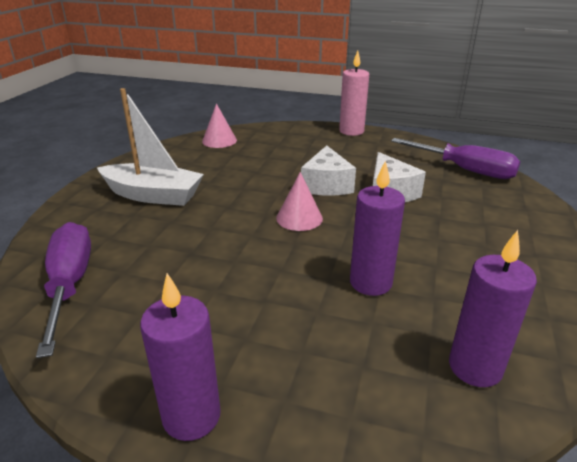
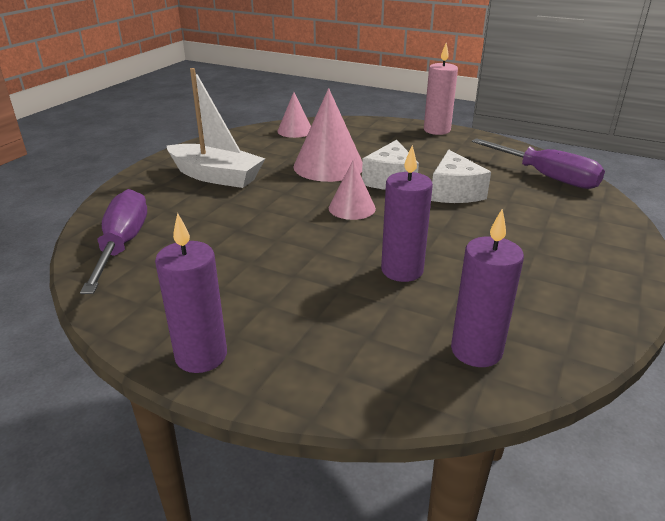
camera: 10 degrees right, 0 degrees up
(263, 175) = (328, 166): none -> pink cone

